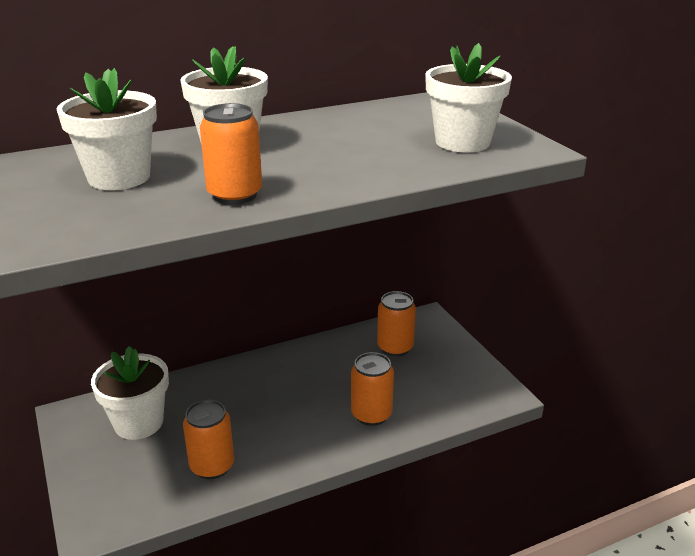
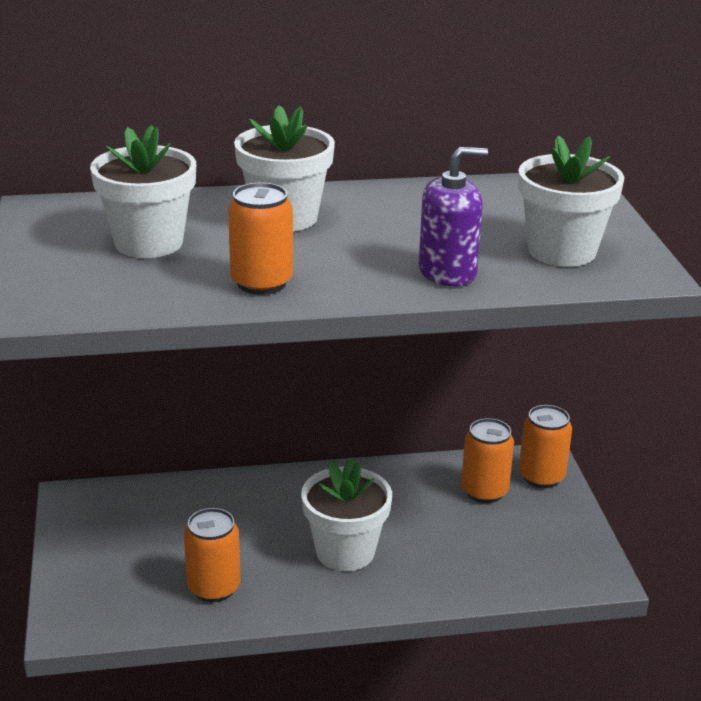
camera: 15 degrees right, 0 degrees up
(138, 423) = (146, 522): white flower pot -> white flower pot (345, 551)
(371, 414) = (421, 567): orange can -> orange can (541, 477)
(385, 167) = (447, 272): none -> purple soap dispenser

